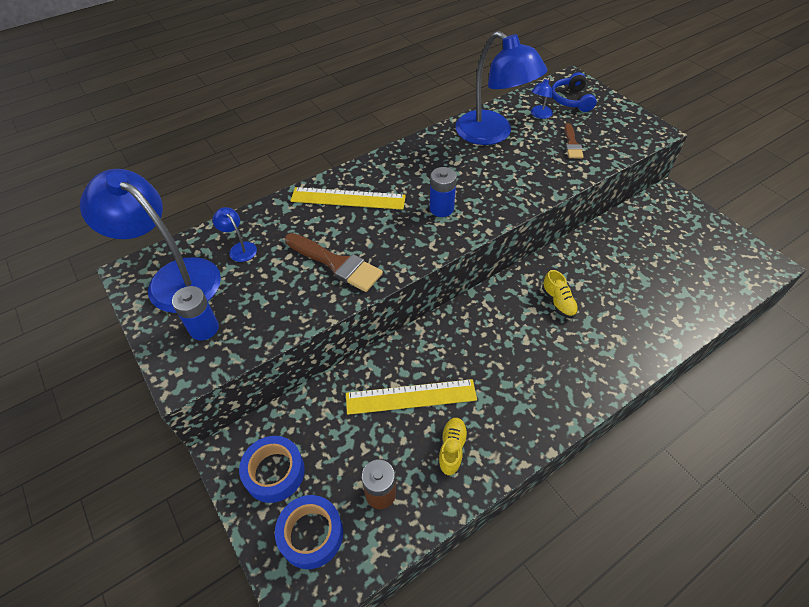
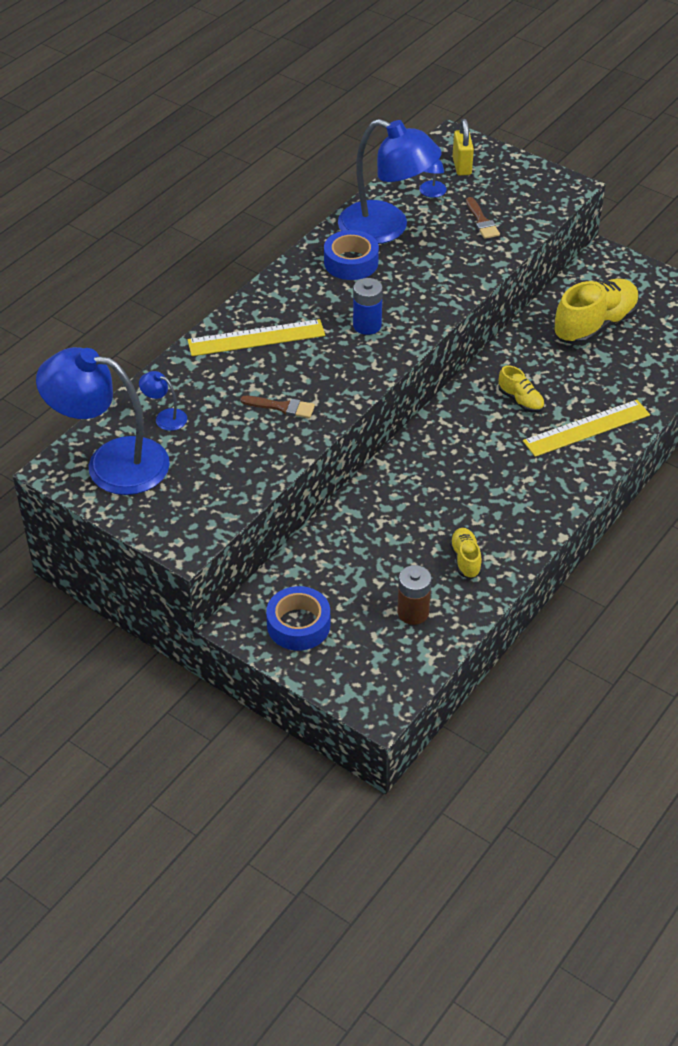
camera: 20 degrees left, 5 degrees down
(204, 328) = (179, 499): blue battery -> none
(311, 534) = (363, 660): blue tape -> blue tape (351, 262)
(336, 264) = (282, 407): brown brush -> brown brush, size x0.59
(411, 397) = (404, 527): yellow ruler -> yellow ruler (586, 428)
(571, 100) = (461, 166): blue headphones -> yellow padlock
(643, 251) = (594, 325): none -> yellow shoe

